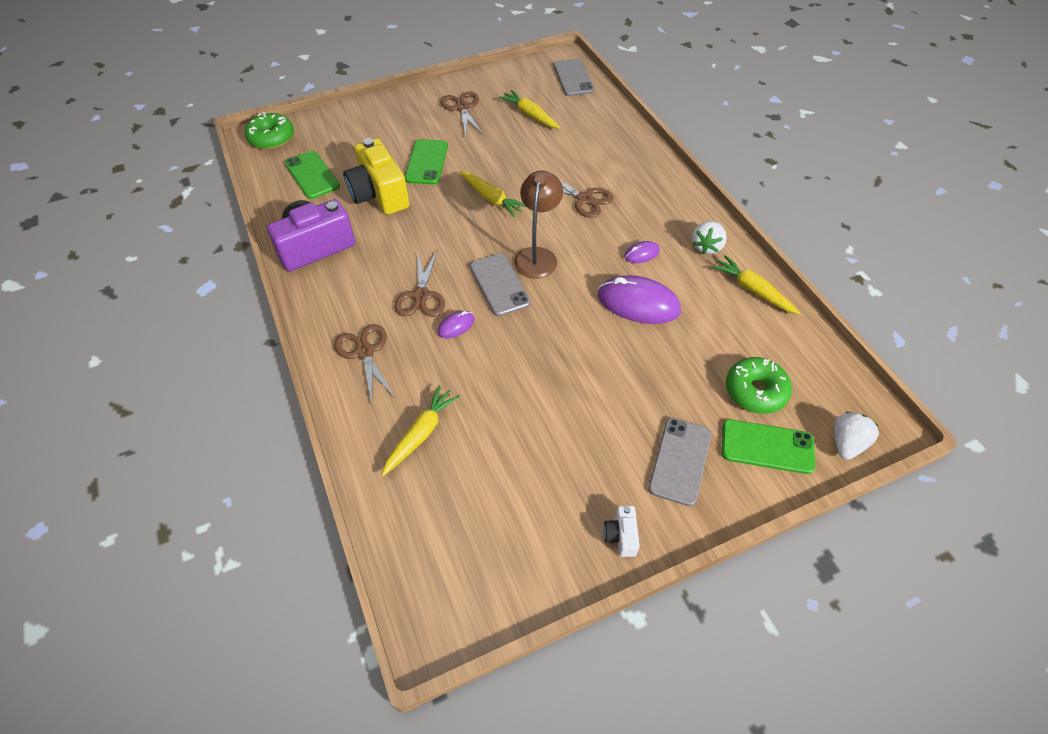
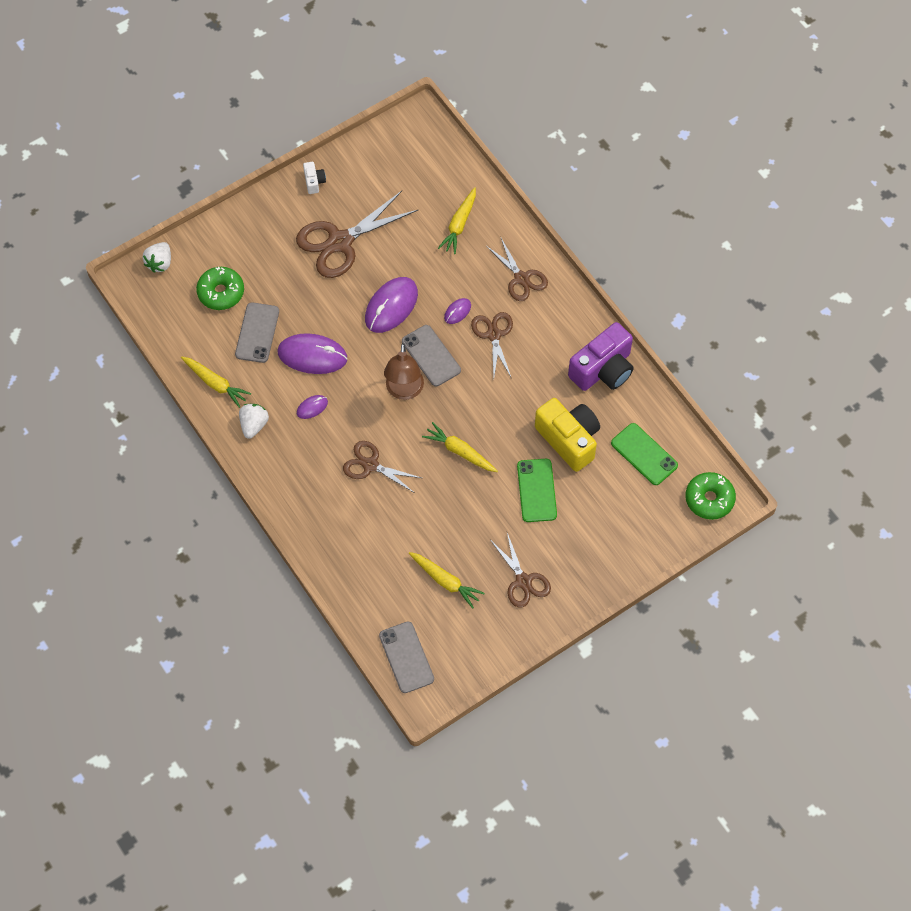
camera: 170 degrees right, 10 degrees up
(535, 343) = (391, 306): none -> purple mouse
(591, 435) = (339, 242): none -> brown scissors
(680, 461) = (277, 233): grey phone -> grey phone (257, 333)
(767, 446) = (216, 252): green phone -> none

